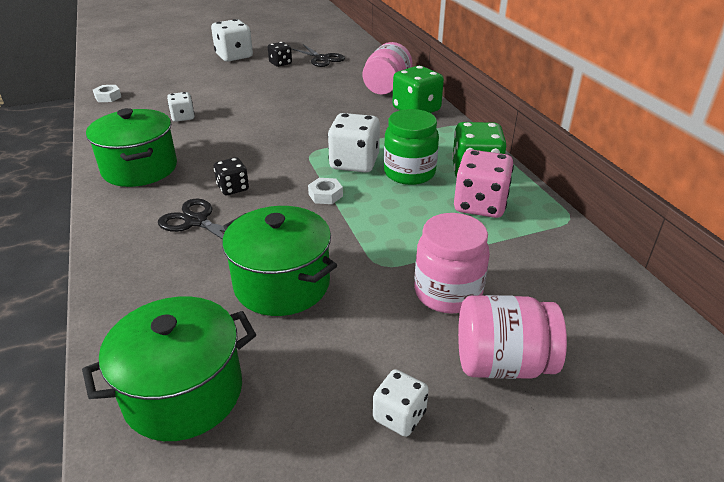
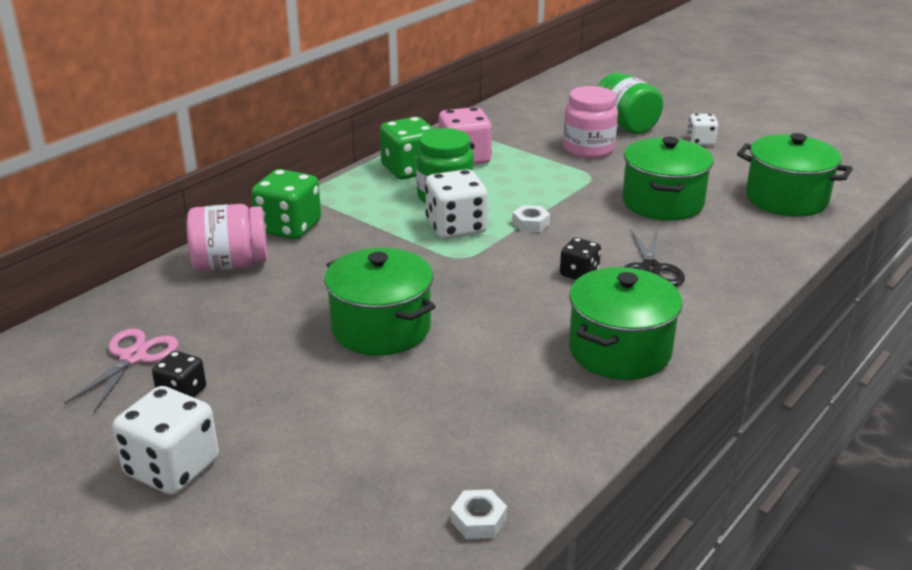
camera: 120 degrees left, 5 degrees down
(183, 117) = (468, 390): white dice -> none
(267, 110) = (381, 328): none -> green pot
(322, 59) = (133, 357): black scissors -> pink scissors
(502, 363) = (625, 125): pink jar -> green jar

